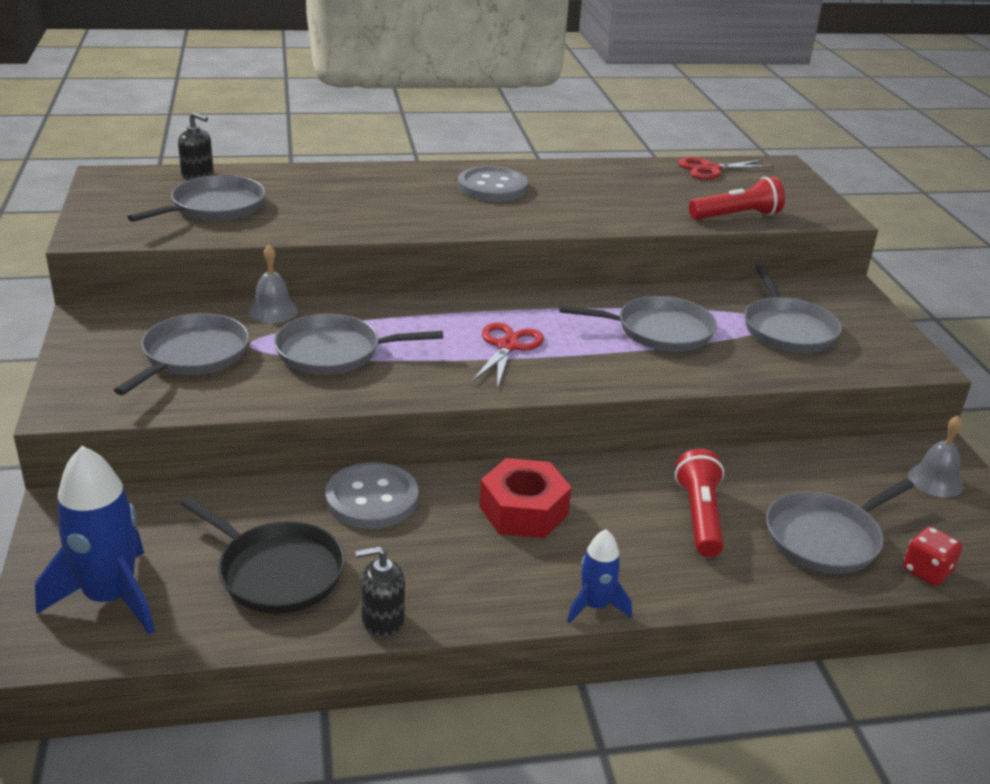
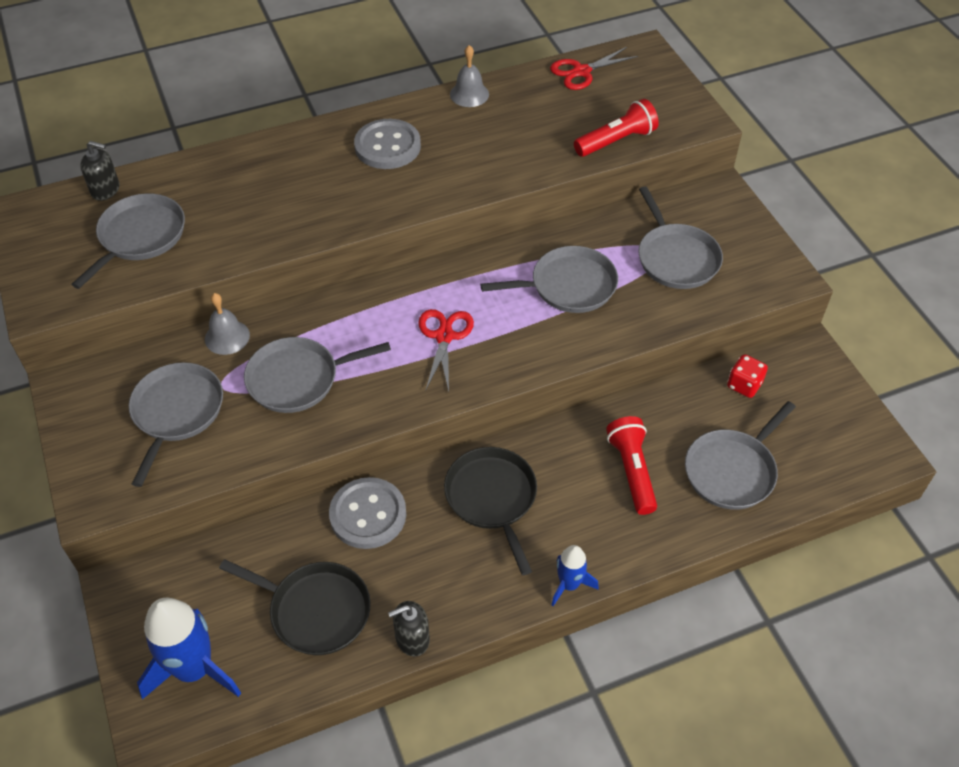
camera: 10 degrees left, 20 degrees up
(523, 510) = (492, 498): red nut -> black pan
(926, 571) = (811, 487): red dice -> red dice (744, 385)
(935, 480) = (810, 386): grey bell -> grey bell (469, 94)

